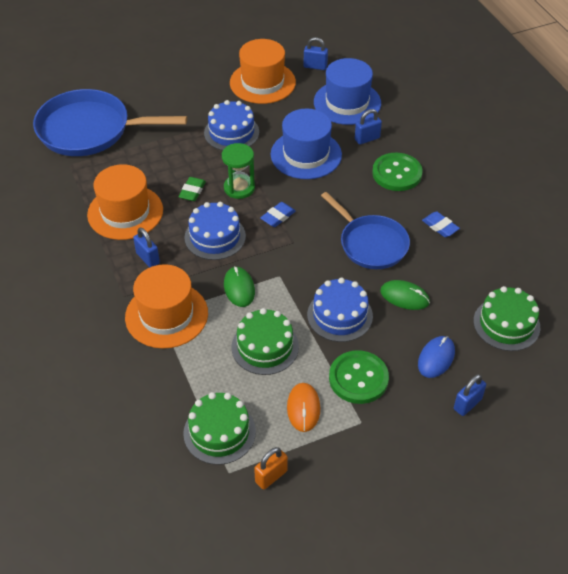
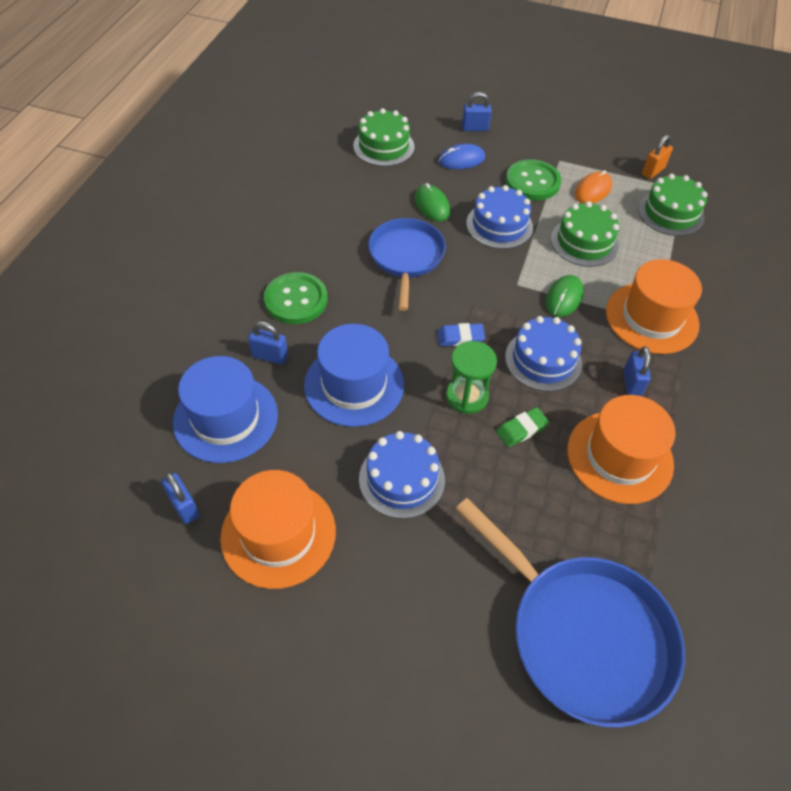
camera: 140 degrees left, 5 degrees up
(271, 476) = (653, 171): orange padlock -> orange padlock turned 45 degrees counterclockwise
(440, 226) = (330, 232): blue eraser -> none

